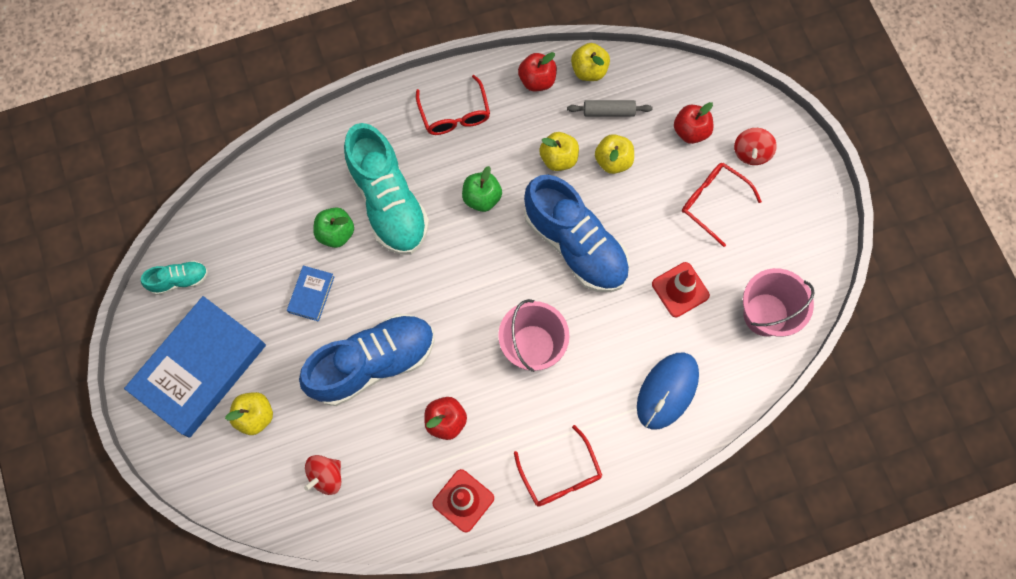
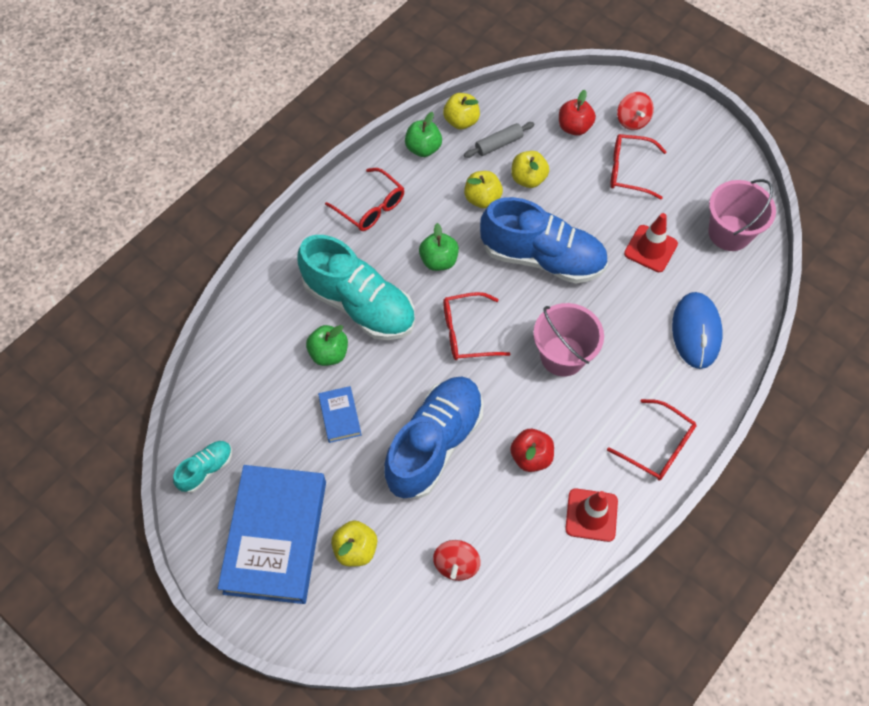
camera: 30 degrees left, 10 degrees down
(464, 279) = (467, 332): none -> red glasses
(537, 80) = (423, 148): red apple -> green apple

